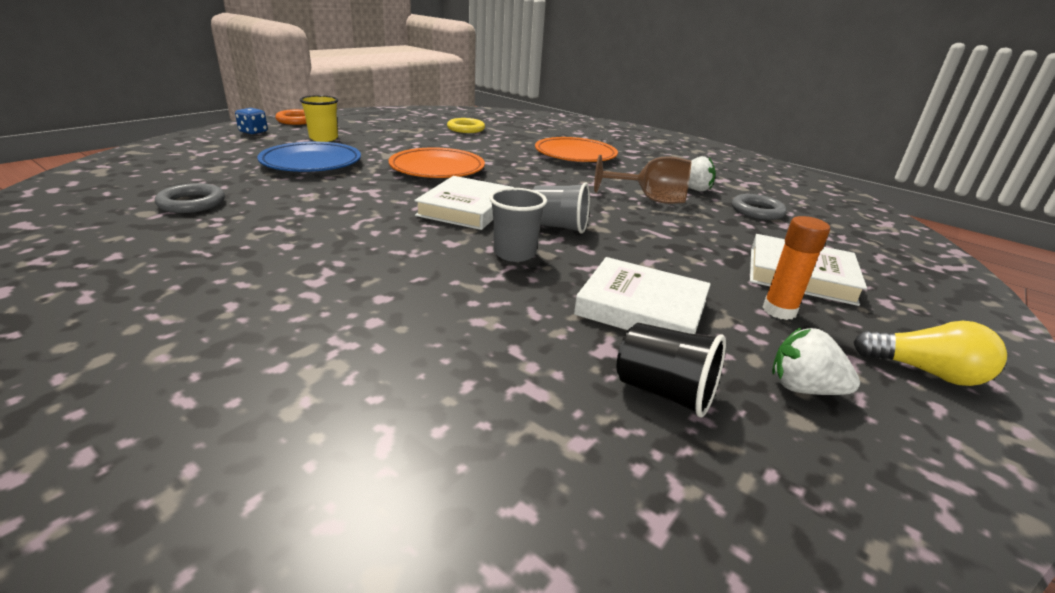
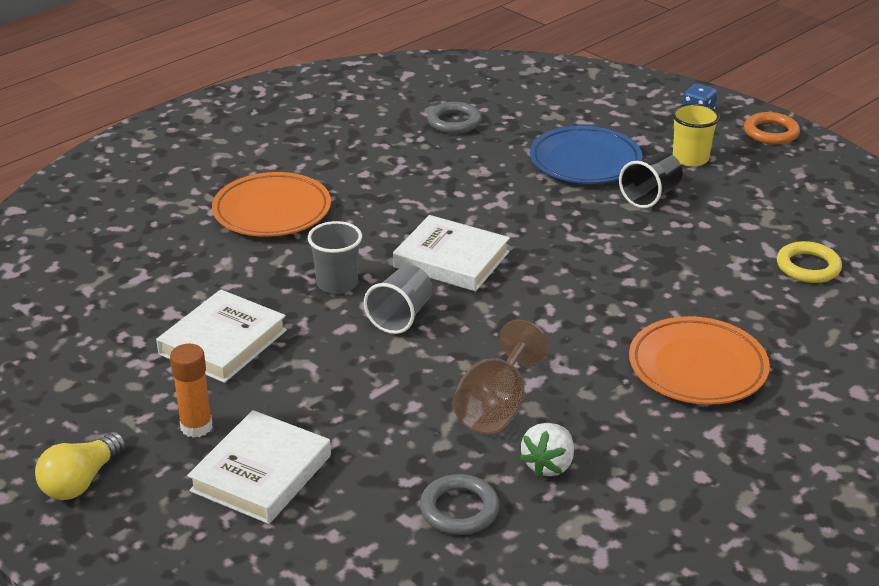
camera: 100 degrees right, 5 degrees up
(437, 169) = (586, 241): orange plate -> orange plate (272, 211)
(664, 392) = (115, 330): black cup -> black cup (650, 196)
(803, 388) = (92, 398): white strawberry -> none

